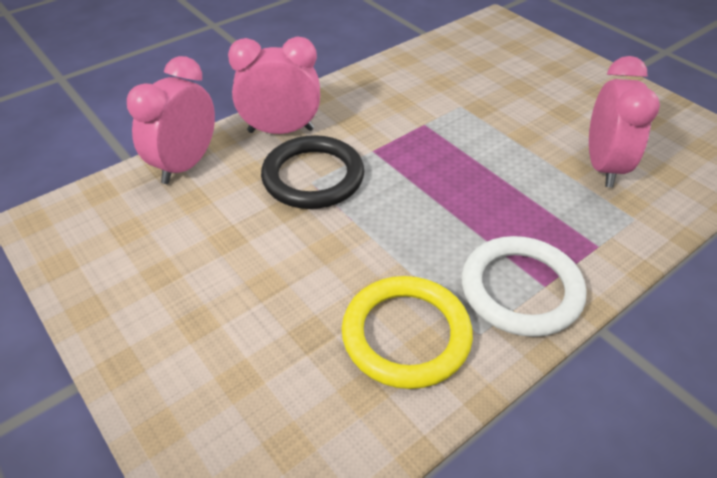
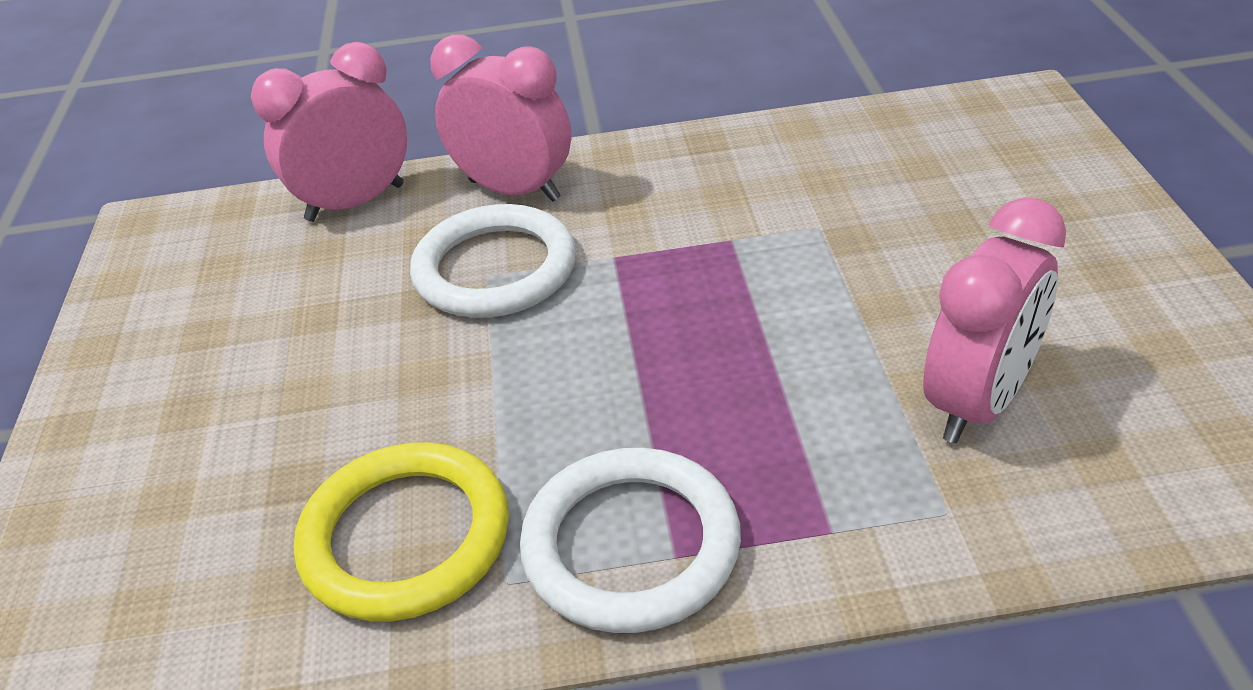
camera: 35 degrees right, 5 degrees down
(313, 177) = (495, 269): black ring -> white ring

